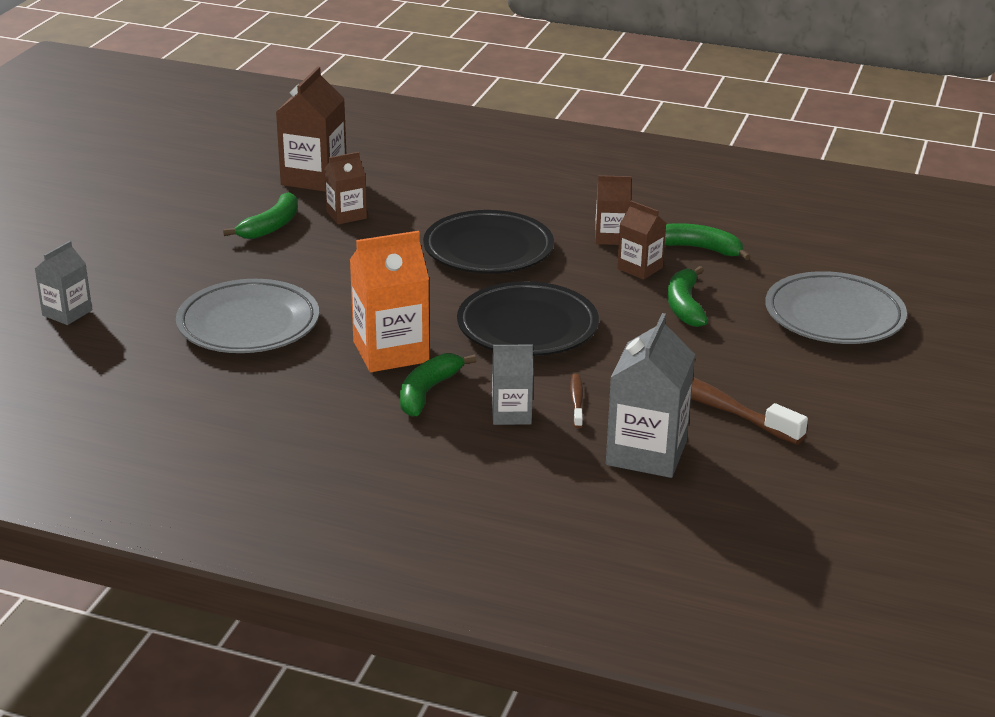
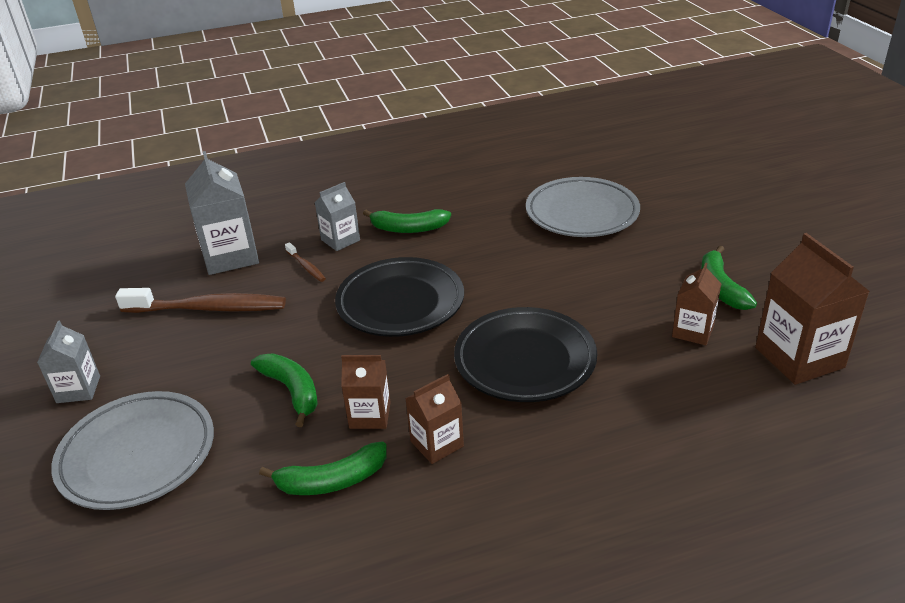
camera: 145 degrees right, 5 degrees up
(67, 313) = (691, 170): grey carton -> grey carton (78, 389)
(391, 352) = (468, 240): orange carton -> none
(428, 392) = (408, 228): green banana -> green banana turned 105 degrees clockwise

